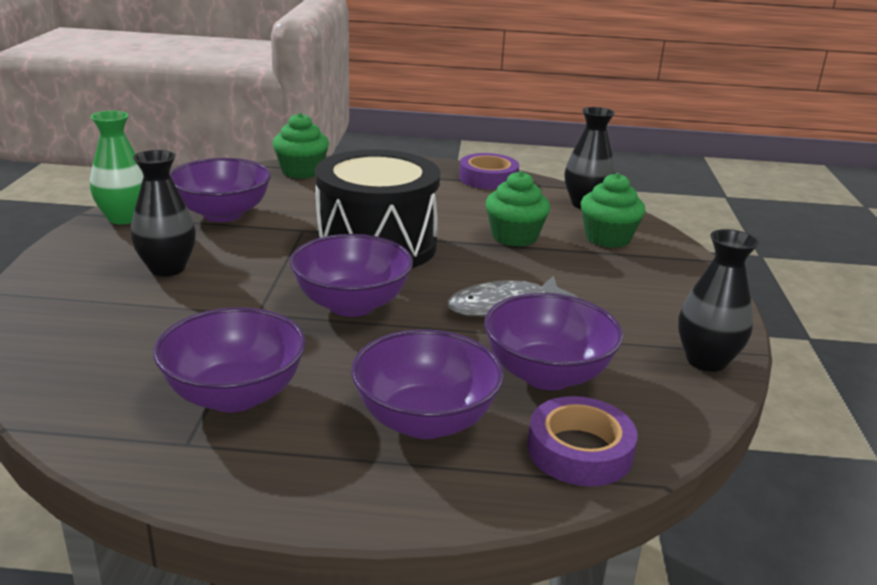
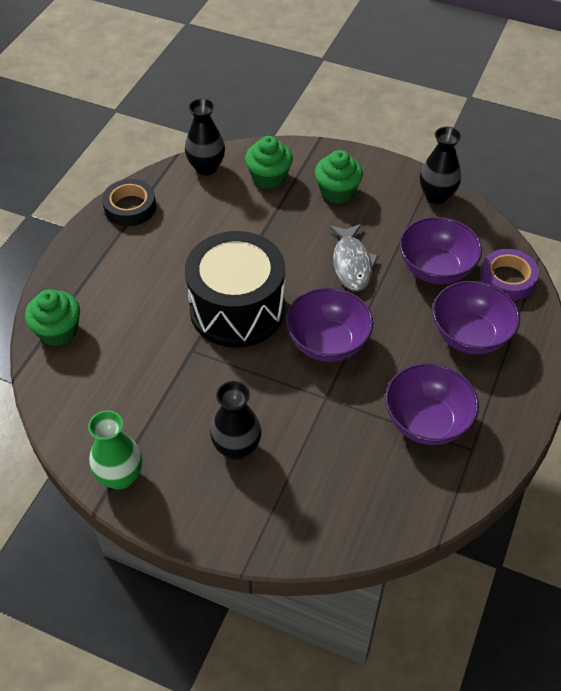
camera: 70 degrees left, 25 degrees up
(223, 214) = (138, 401): purple bowl -> none
(488, 178) = (130, 207): purple tape -> black tape
(514, 237) = (250, 226): green cupcake -> green cupcake (337, 192)

